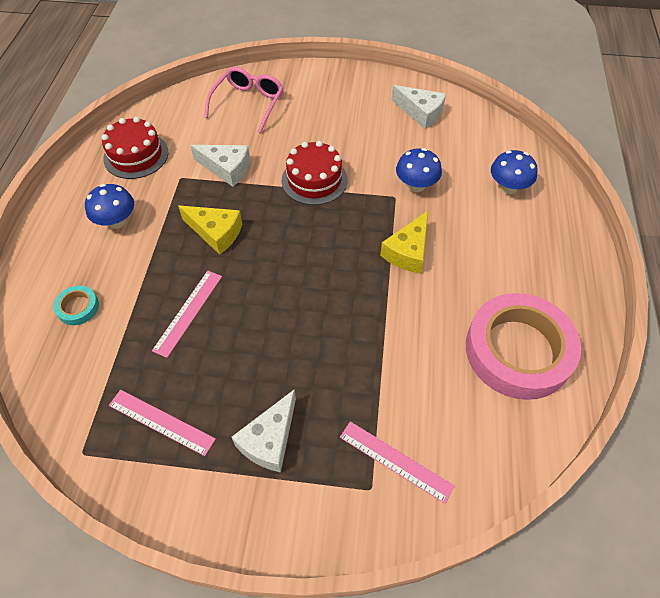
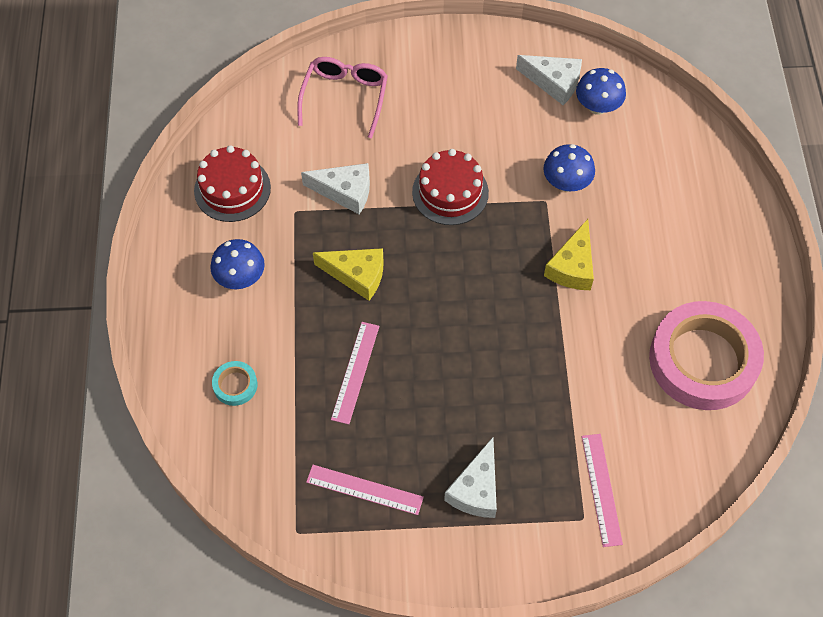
camera: 10 degrees left, 5 degrees up
(395, 461) = (601, 489): pink ruler -> pink ruler turned 60 degrees clockwise
(508, 187) = (669, 170): blue mushroom -> blue mushroom (597, 106)

